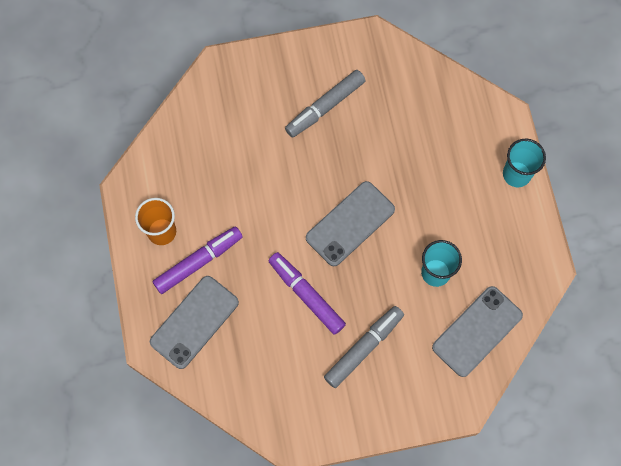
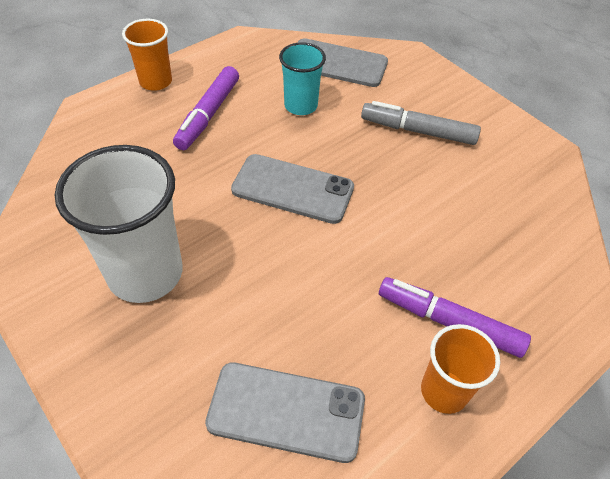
camera: 120 degrees left, 20 degrees down
(194, 322) = (522, 290): grey phone -> grey phone (286, 412)
(306, 295) = (402, 196): purple marker -> purple marker (208, 115)
(325, 107) = (145, 273): grey marker -> white cup
(516, 174) = (155, 81): turquoise cup -> orange cup

